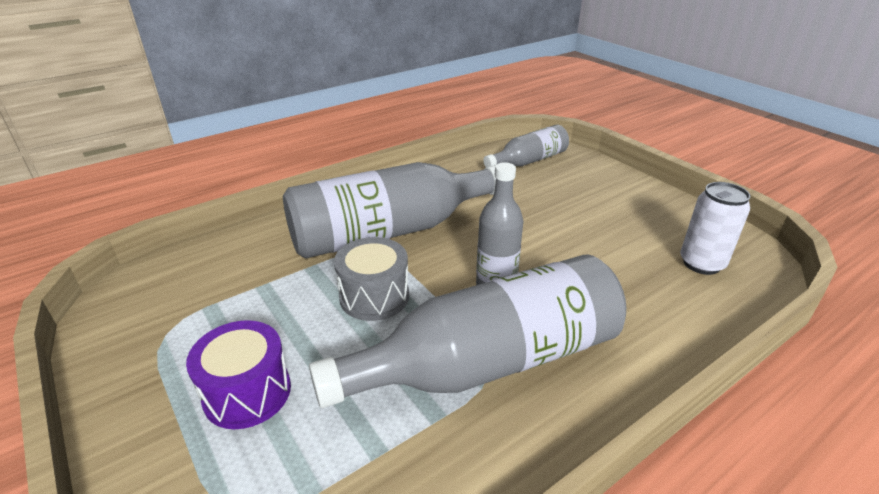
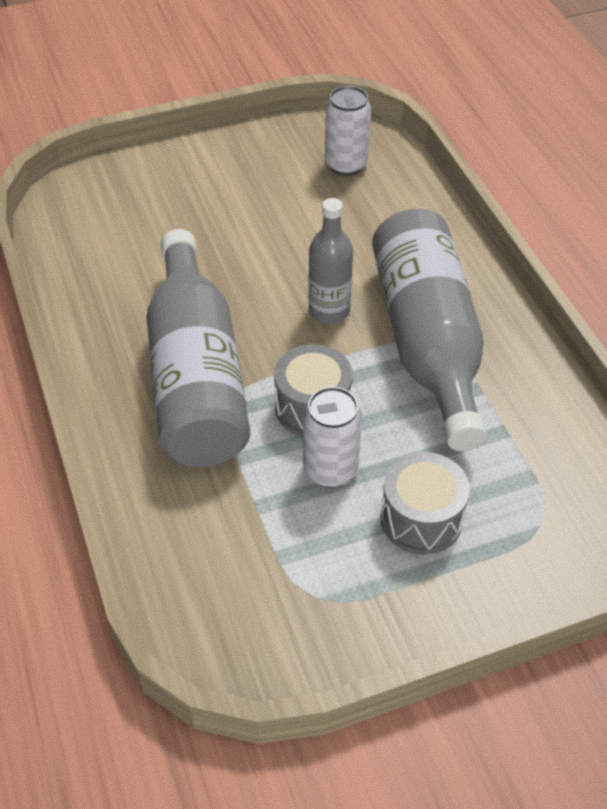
camera: 75 degrees left, 15 degrees up
(247, 392) = (421, 519): purple drum -> grey drum
(304, 319) = (330, 470): none -> white can
(529, 161) = (92, 215): grey bottle -> none

